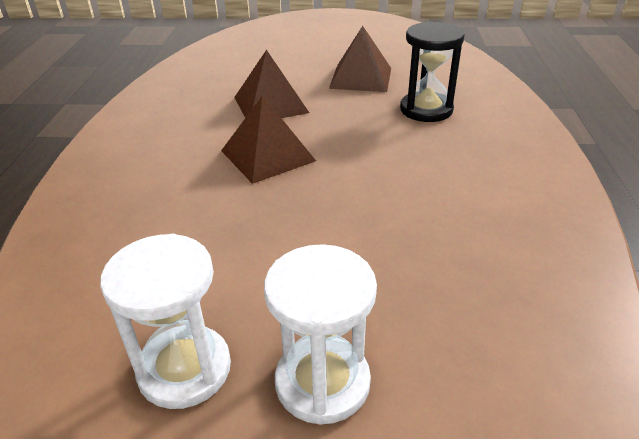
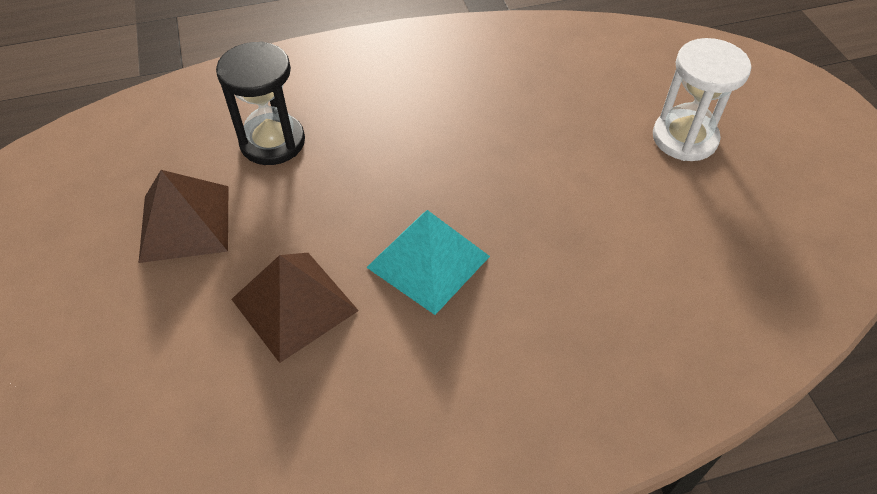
camera: 110 degrees left, 15 degrees up
(184, 369) = (727, 212): white hourglass -> none
(267, 155) = (428, 261): brown pyramid -> turquoise pyramid

